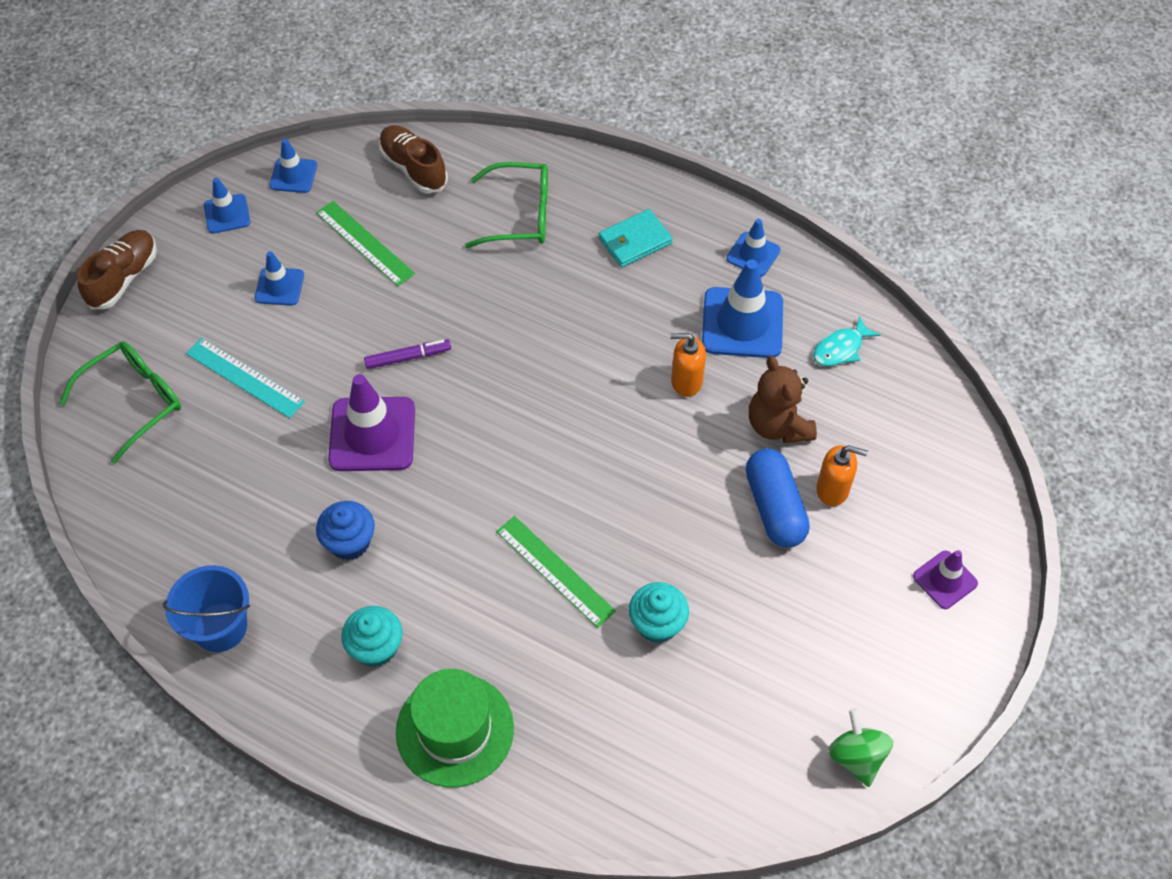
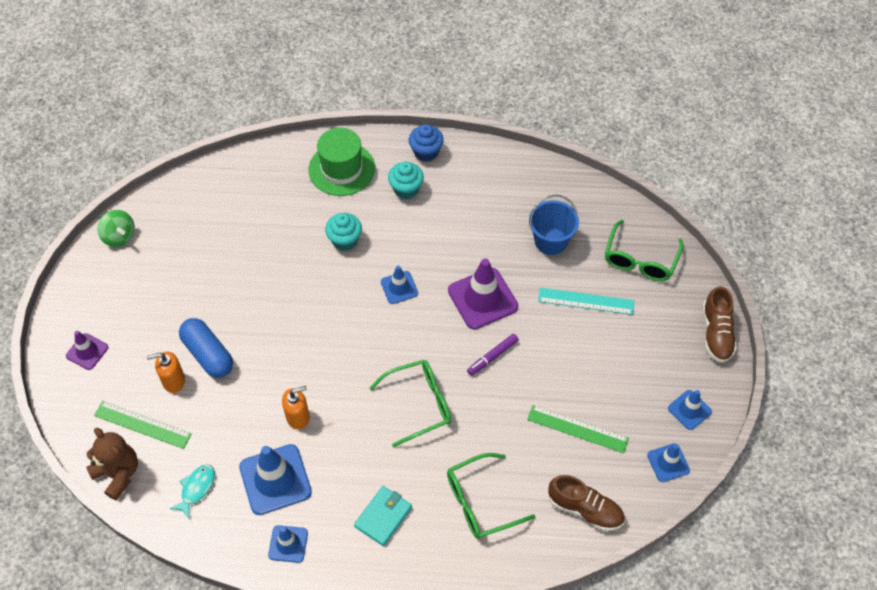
camera: 155 degrees right, 0 degrees up
(220, 627) = (496, 167): blue bucket -> blue bucket (550, 241)
(279, 286) = (611, 371): blue traffic cone -> blue traffic cone (399, 287)
(350, 542) = (455, 234): blue cupcake -> blue cupcake (426, 152)
(530, 339) = (419, 404): none -> green glasses
(555, 571) = (328, 265): green ruler -> green ruler (142, 424)
(657, 624) = (255, 260): turquoise cupcake -> turquoise cupcake (345, 240)
(778, 425) = (223, 411): brown teddy bear -> brown teddy bear (118, 474)

